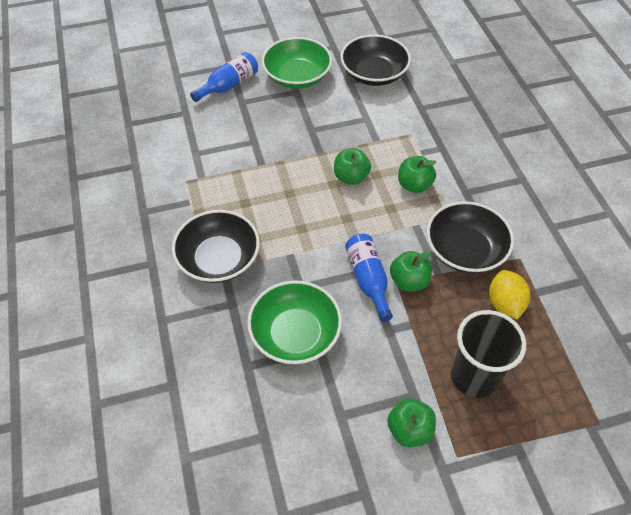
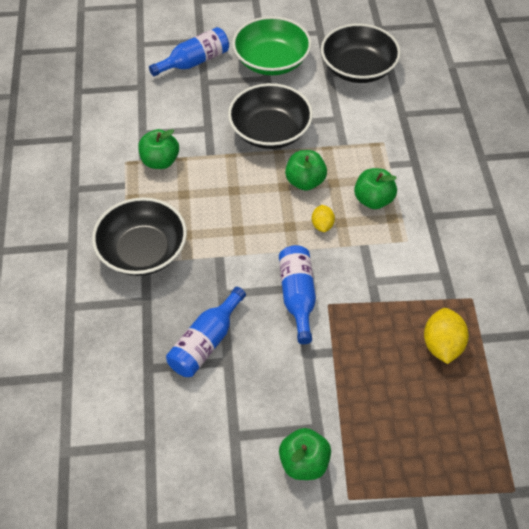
camera: 10 degrees right, 0 degrees up
(295, 334) = (206, 342): green bowl -> blue bottle
(375, 213) = (322, 225): none -> yellow lemon
(409, 281) = (341, 305): green apple -> green apple (160, 161)
(465, 250) = (412, 280): black bowl -> black bowl (270, 131)
(473, 376) = (387, 418): black cup -> none

